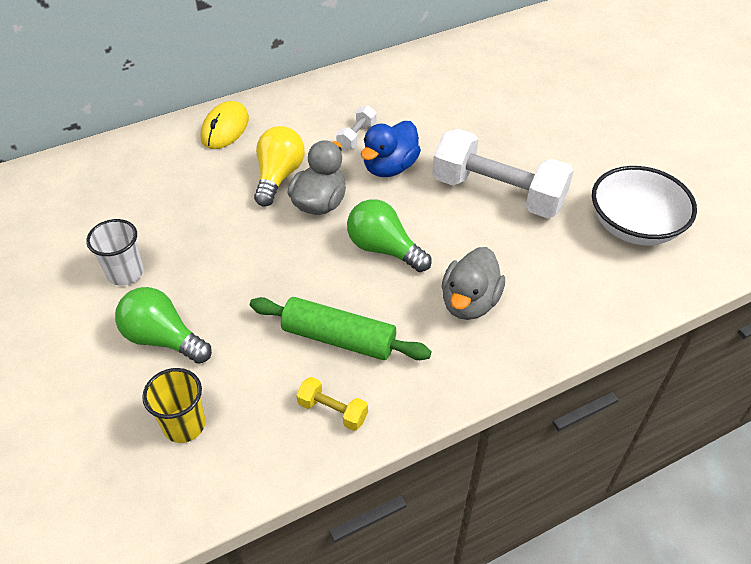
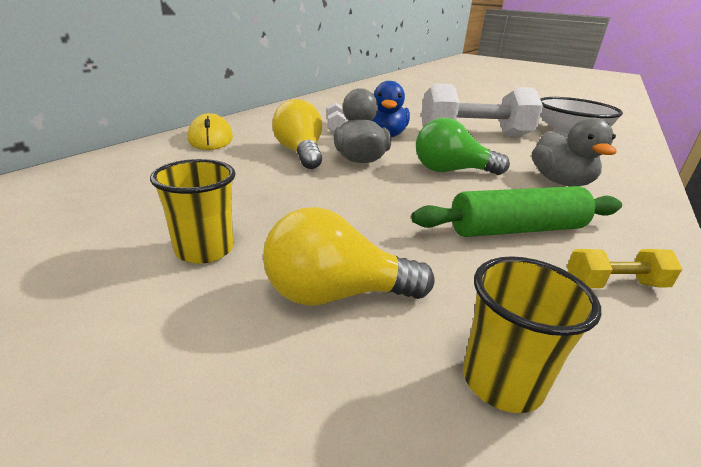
camera: 35 degrees left, 20 degrees down
(125, 273) = (204, 250): white cup -> yellow cup
(163, 338) = (336, 294): green light bulb -> yellow light bulb

